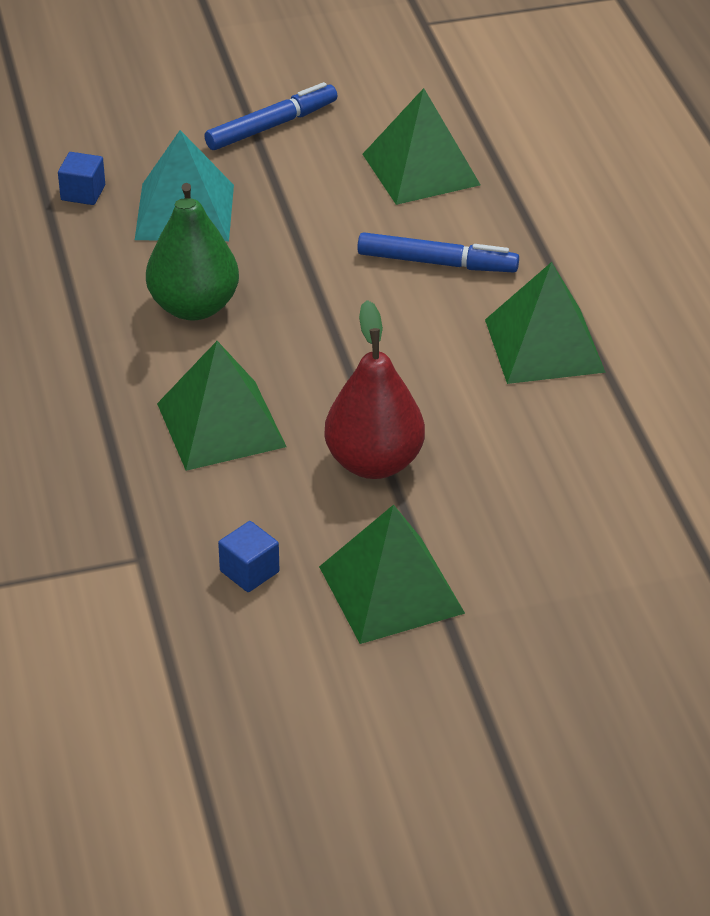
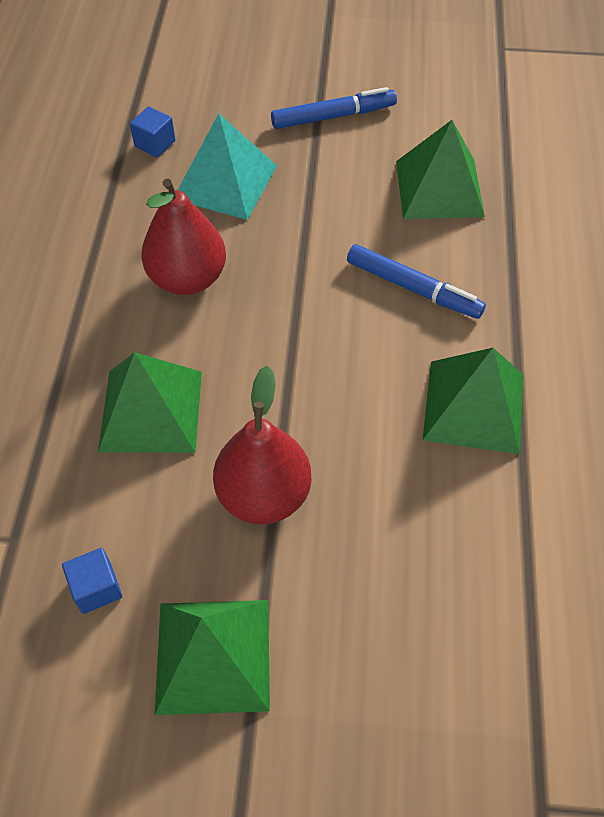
camera: 20 degrees right, 15 degrees up
(194, 307) = (187, 278): green pear -> red pear

